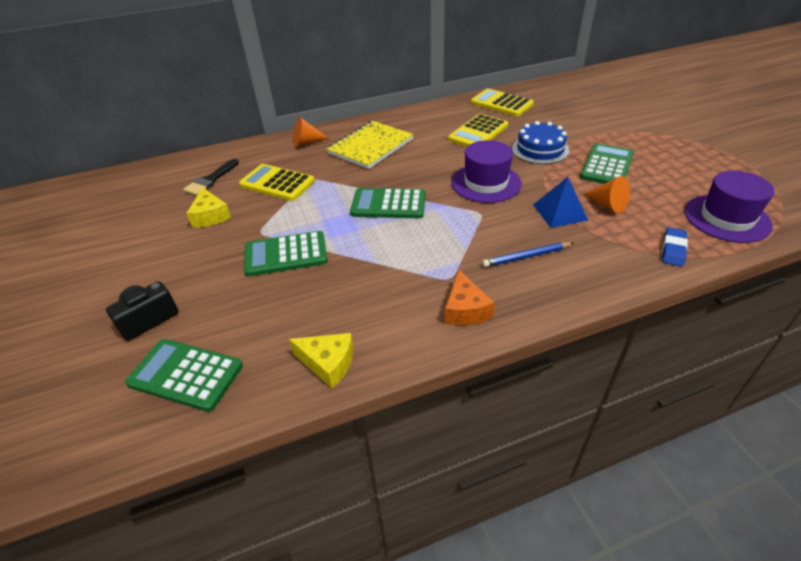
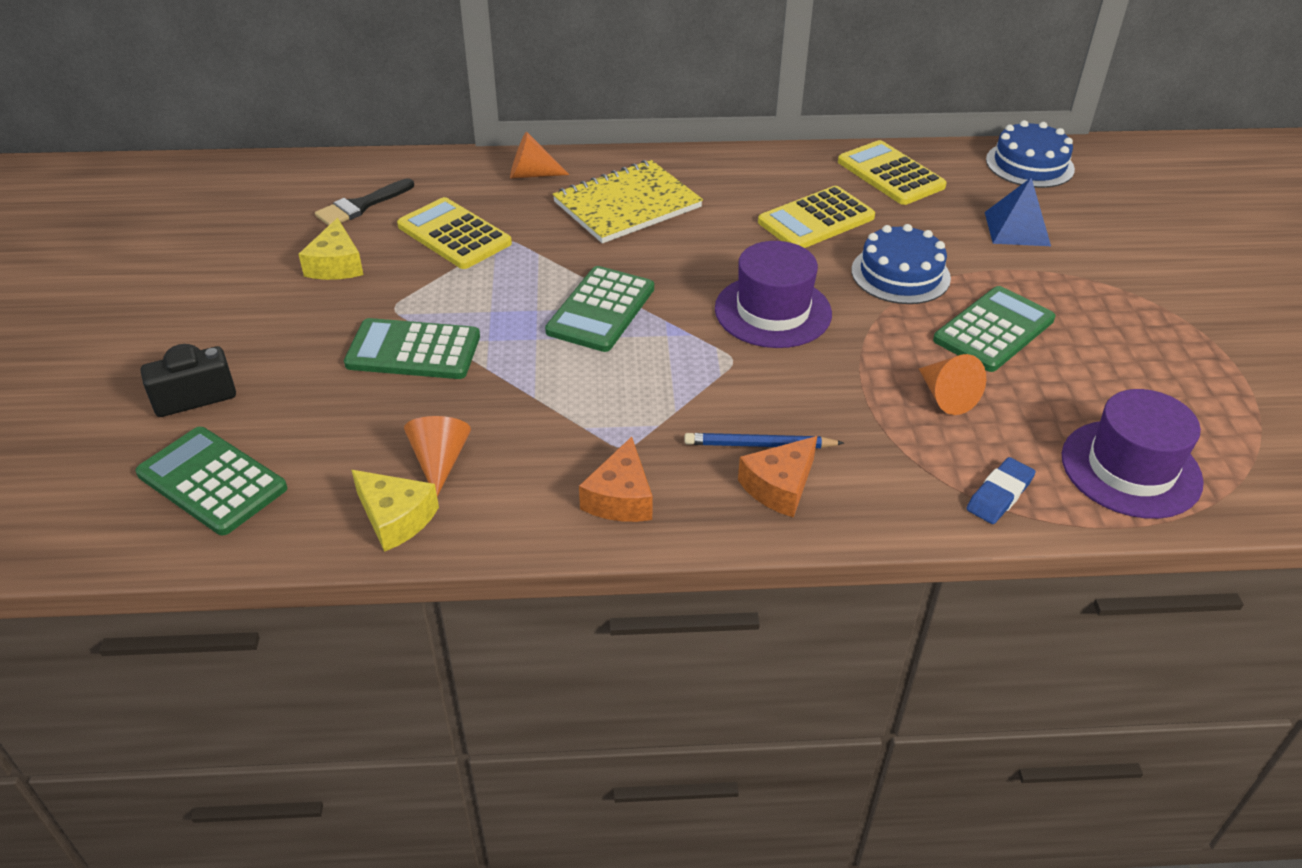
camera: 15 degrees right, 0 degrees up
(338, 318) = (439, 461): none -> orange cone
(388, 204) = (601, 310): green calculator -> green calculator turned 90 degrees counterclockwise
(553, 277) = (779, 486): none -> orange cheese
(560, 212) = (859, 389): blue pyramid -> blue pyramid (1017, 228)
(566, 86) = (1029, 164): none -> blue cake

